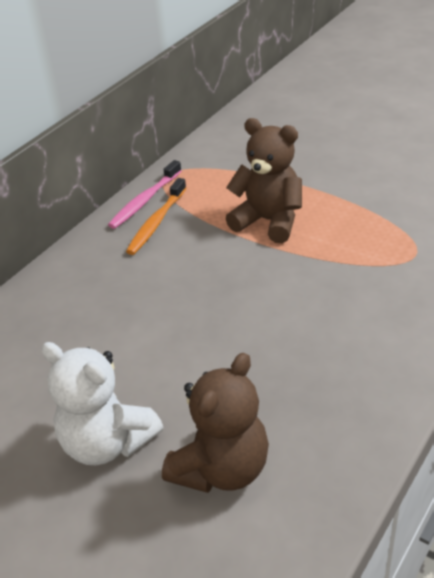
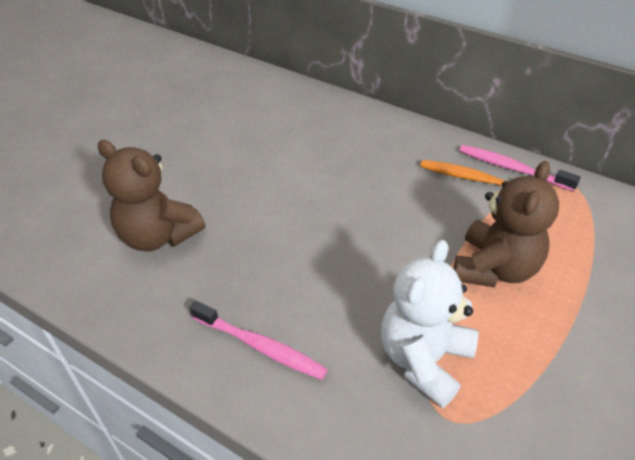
camera: 85 degrees right, 5 degrees up
(107, 442) = (199, 172): white teddy bear -> white teddy bear (424, 359)
(368, 362) = (260, 346): none -> pink toothbrush

